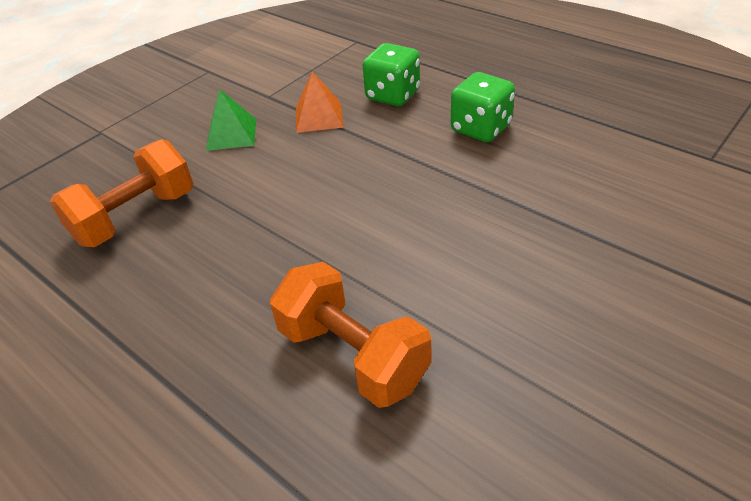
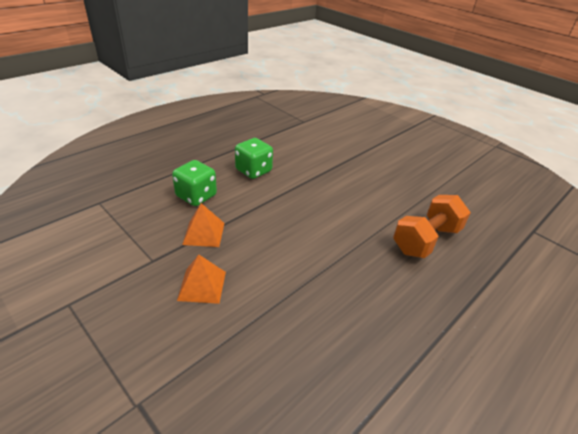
camera: 90 degrees left, 5 degrees down
(135, 217) = (299, 350): orange dumbbell -> none
(231, 134) = (202, 285): green pyramid -> orange pyramid

